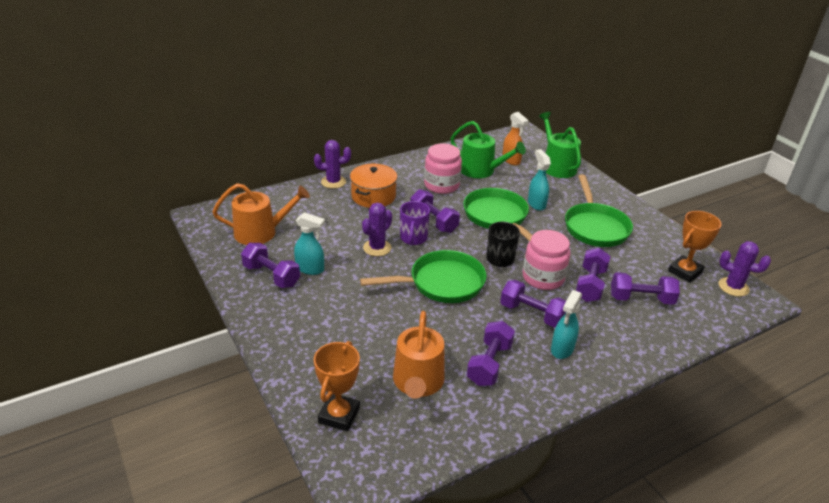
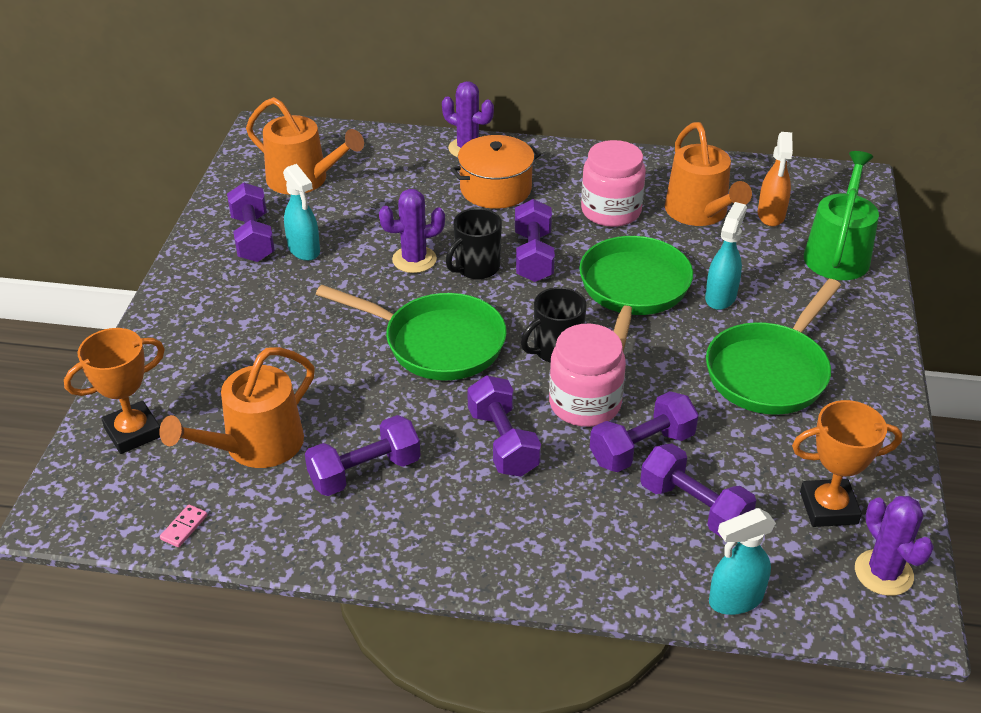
camera: 40 degrees right, 5 degrees up
(413, 238) = (476, 268): purple mug -> black mug
(436, 448) = (184, 527): none -> pink domino
(481, 170) = (699, 212): green watering can -> orange watering can
(562, 349) = (481, 507): turquoise spray bottle -> turquoise spray bottle (735, 600)

